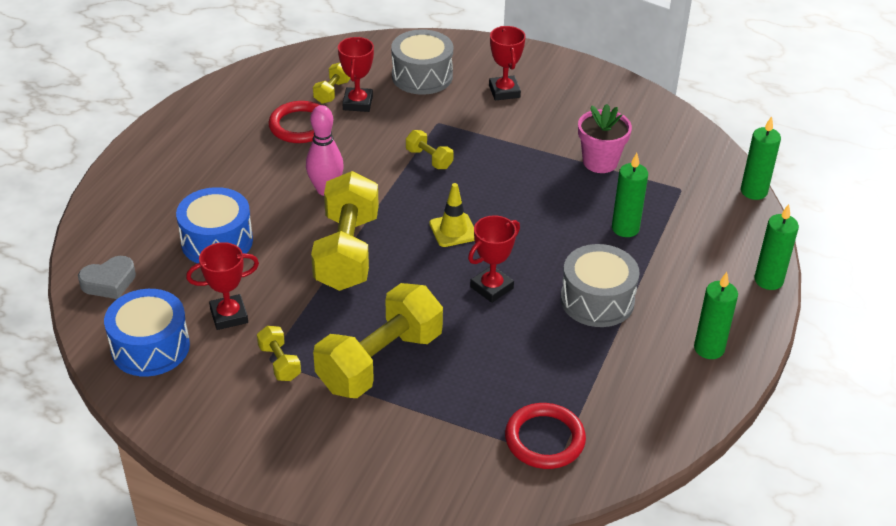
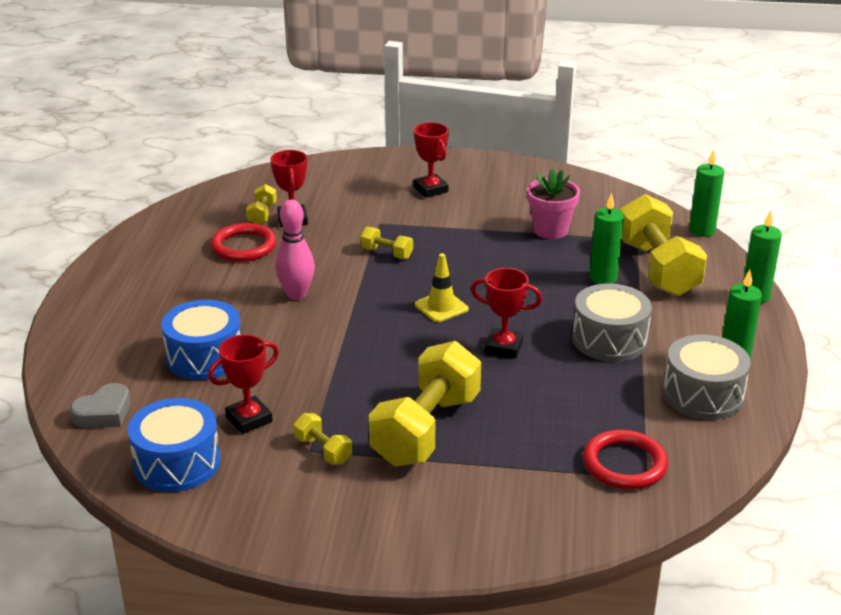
camera: 15 degrees left, 10 degrees down
(347, 252) = (344, 343): yellow dumbbell -> yellow dumbbell (657, 268)
(422, 76) = (345, 189): grey drum -> grey drum (703, 394)
(491, 287) = (503, 347): red trophy -> red trophy turned 75 degrees clockwise

